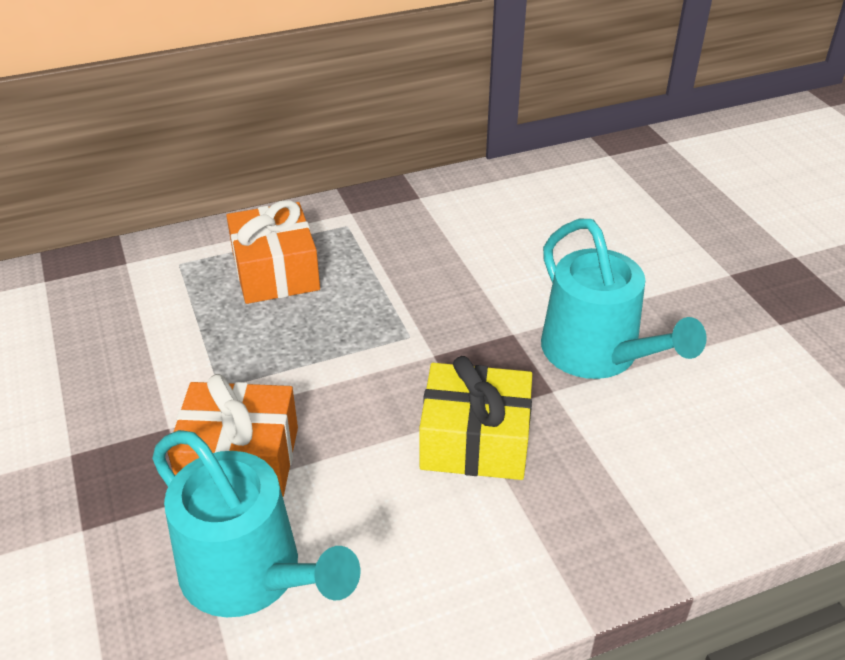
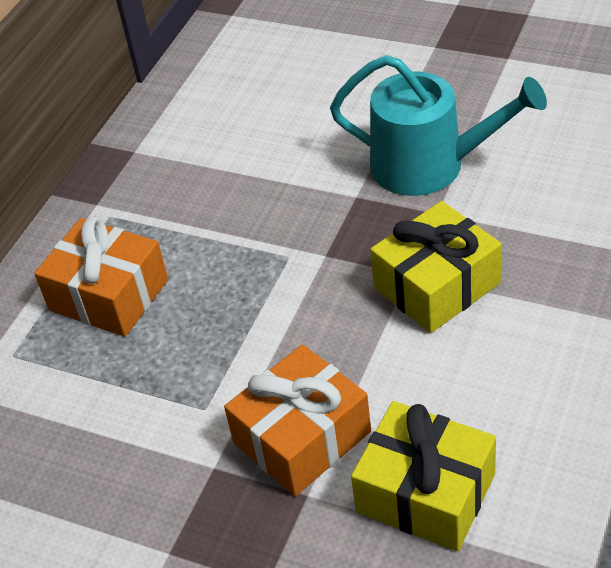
camera: 40 degrees left, 5 degrees up
(250, 574) = (425, 493): turquoise watering can -> yellow gift

